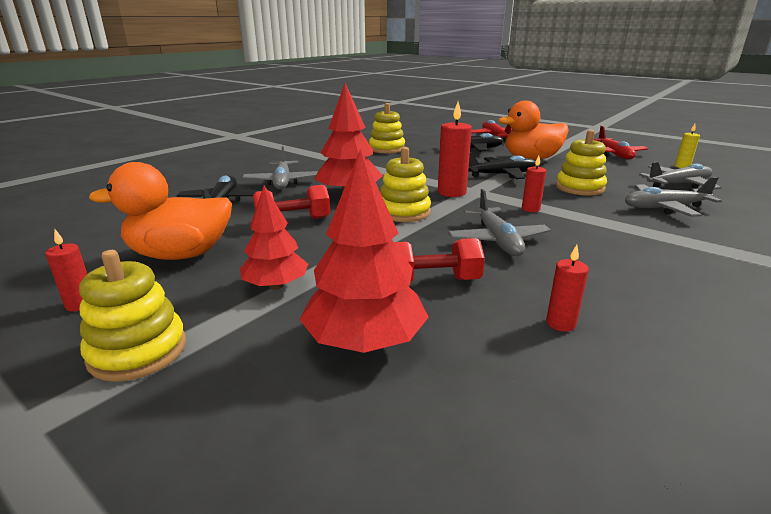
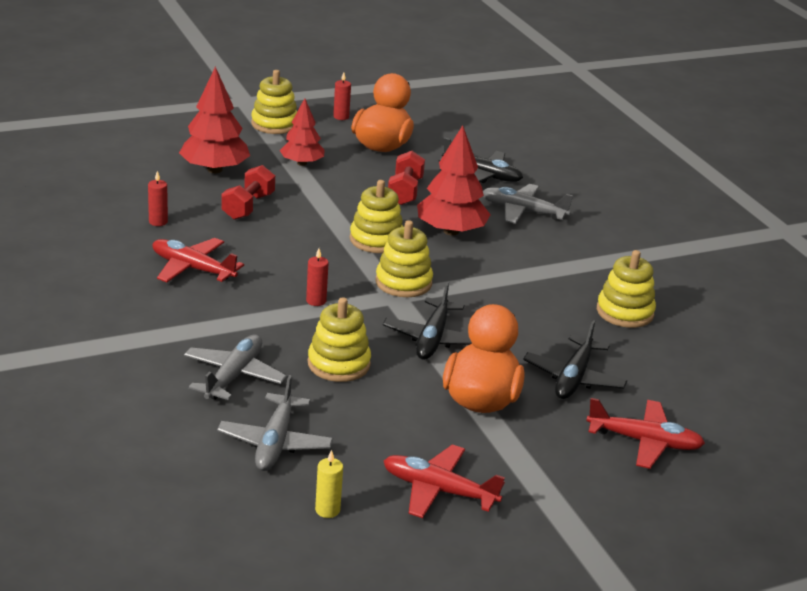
camera: 115 degrees right, 5 degrees up
(451, 192) = (403, 282): red candle -> yellow stacking toy
(497, 240) = (274, 253): grey plane -> none
(595, 266) = (192, 268): none -> red plane

